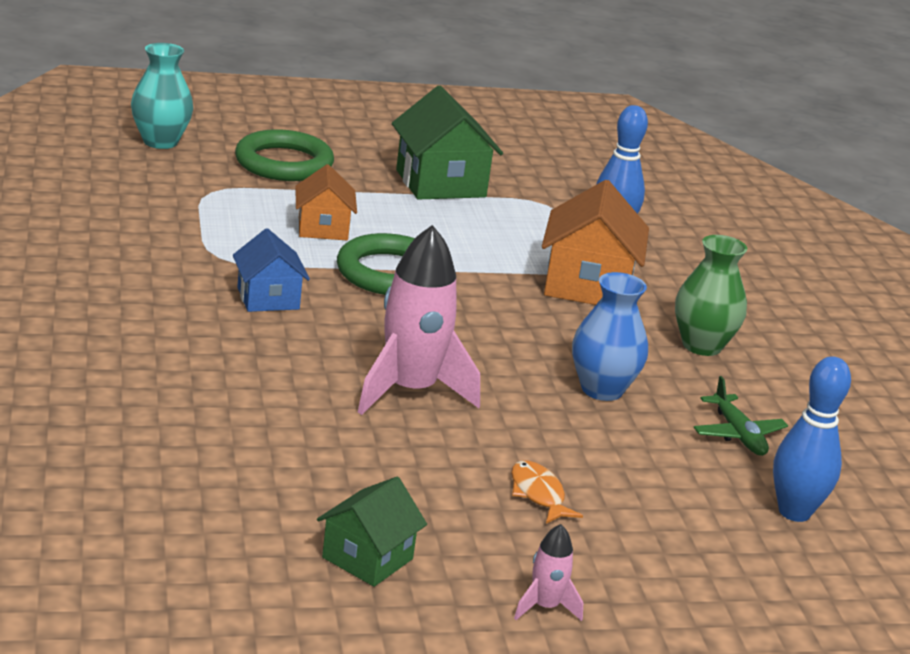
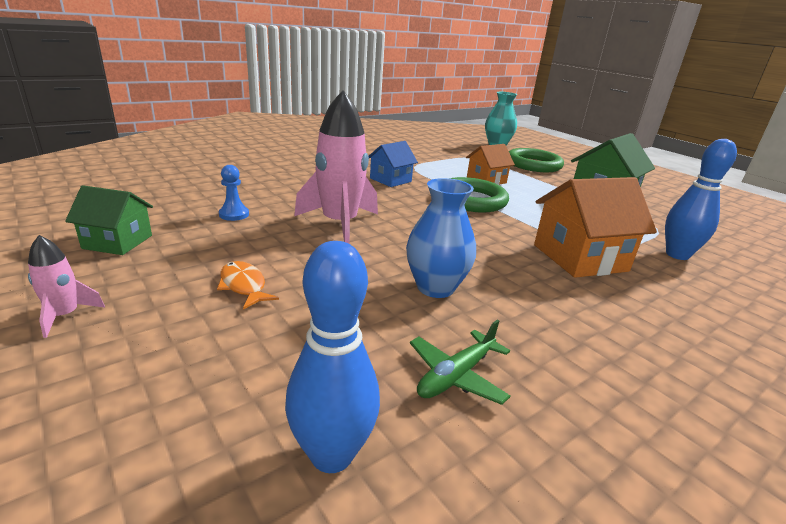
camera: 65 degrees right, 0 degrees up
(325, 457) = (234, 214): none -> blue pawn
(538, 494) = (244, 286): orange fish -> orange fish turned 75 degrees counterclockwise
(701, 345) = (587, 324): green vase -> none

